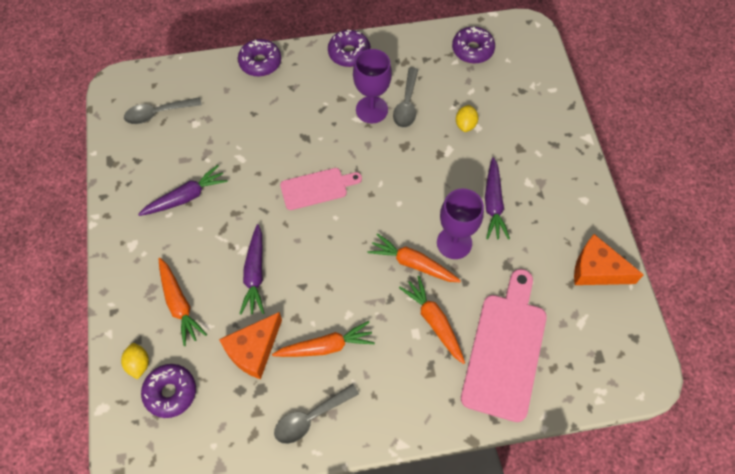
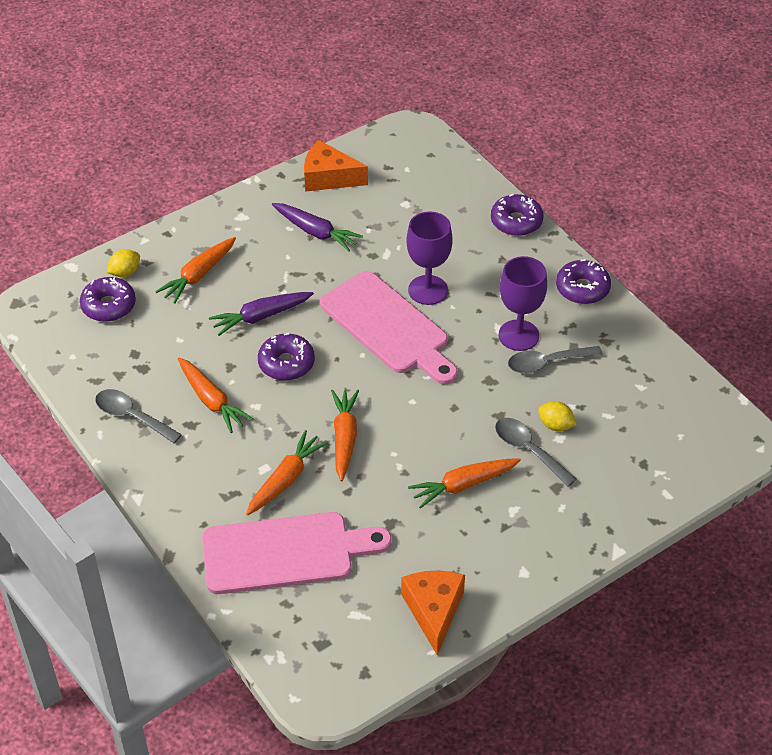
camera: 65 degrees right, 15 degrees down
(158, 113) = (398, 172): grey spoon -> grey spoon (528, 450)
(254, 350) = (180, 347): orange cheese -> orange cheese (328, 177)
(317, 188) = (388, 327): pink cutting board -> pink cutting board, size x1.74
(454, 243) = (391, 466): purple goblet -> purple goblet (428, 290)
(465, 124) = (555, 425): yellow lemon -> yellow lemon turned 45 degrees clockwise
(472, 50) = (670, 397): purple donut -> purple donut (286, 363)
(493, 203) = (463, 485): purple carrot -> orange carrot

